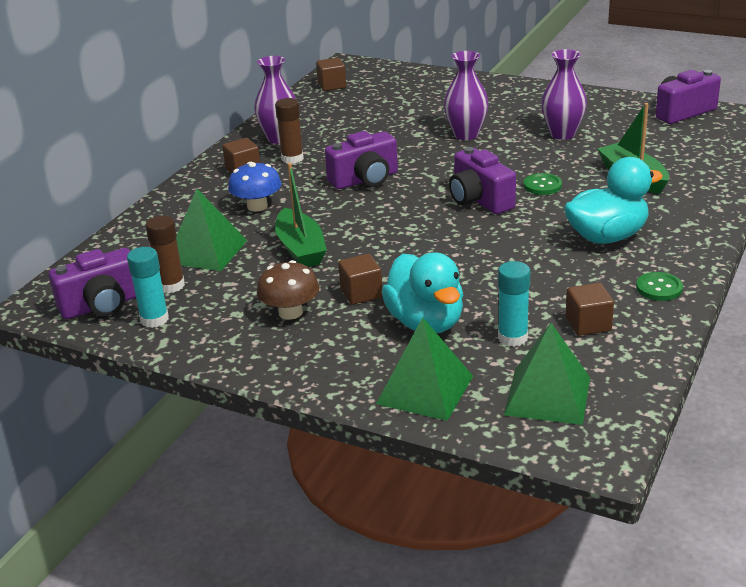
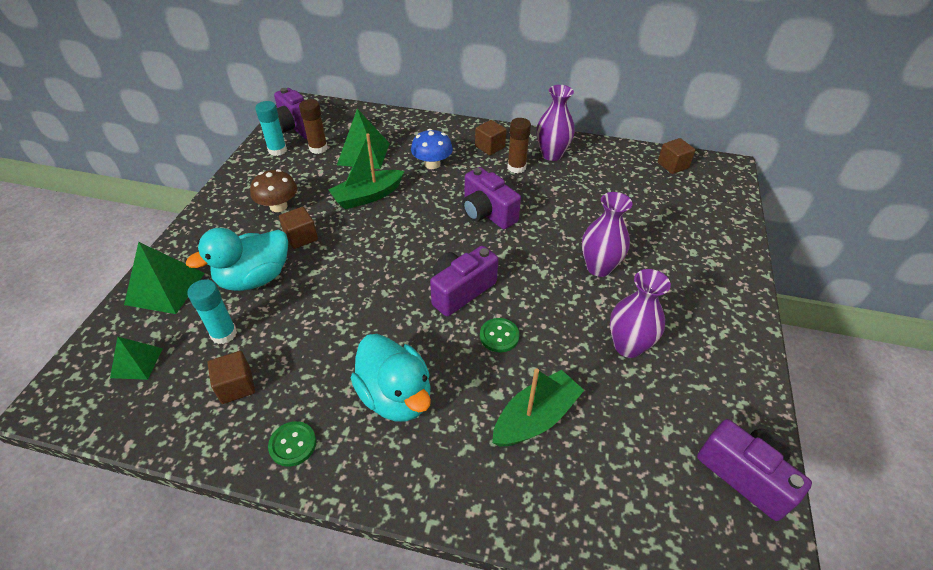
camera: 75 degrees right, 15 degrees up
(547, 396) = (136, 363): green pyramid -> green pyramid, size x0.61

